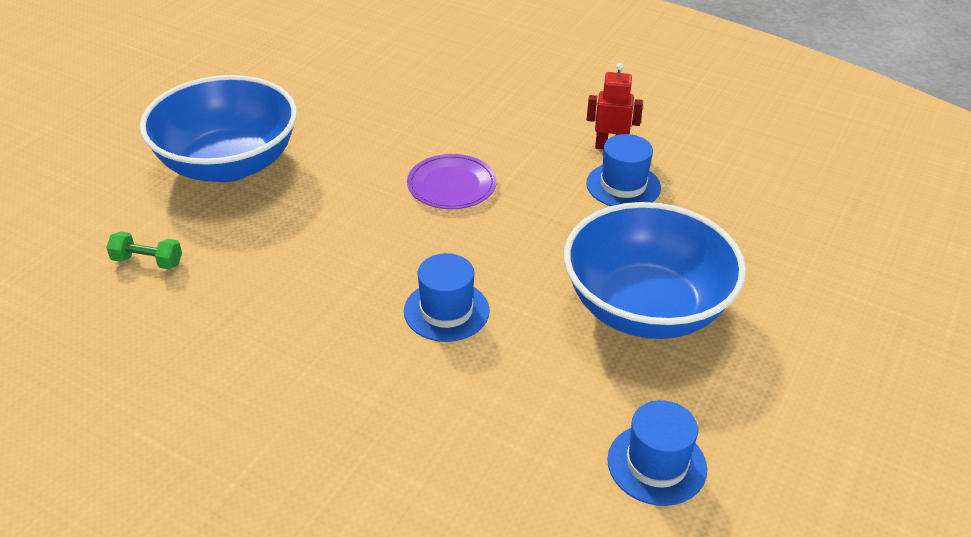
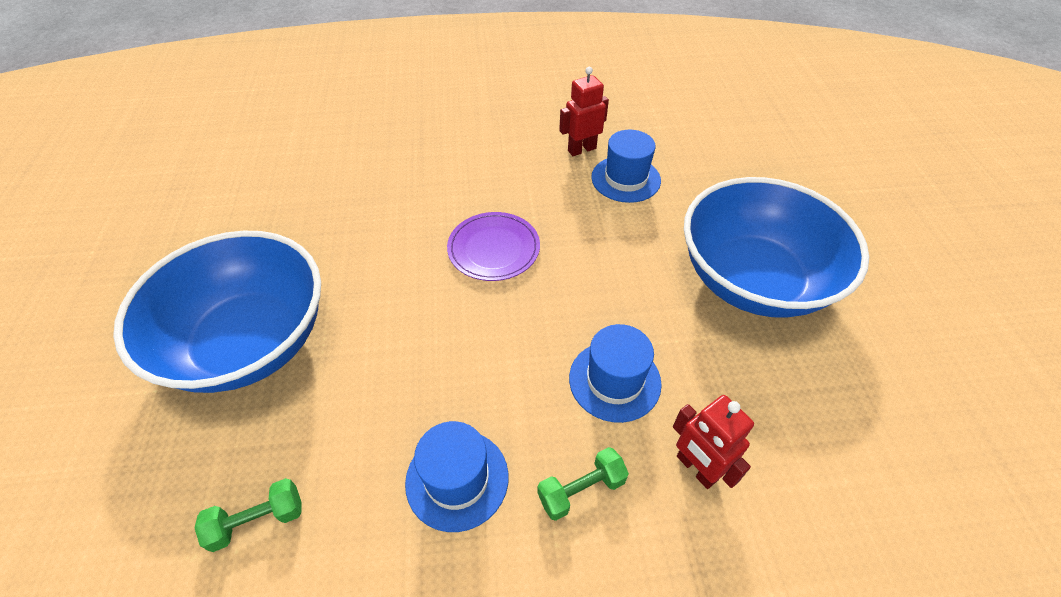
camera: 35 degrees left, 10 degrees up
(350, 356) = (581, 490): none -> green dumbbell
(444, 390) = (696, 468): none -> red robot
(656, 464) = (912, 422): blue hat -> blue hat (457, 479)

